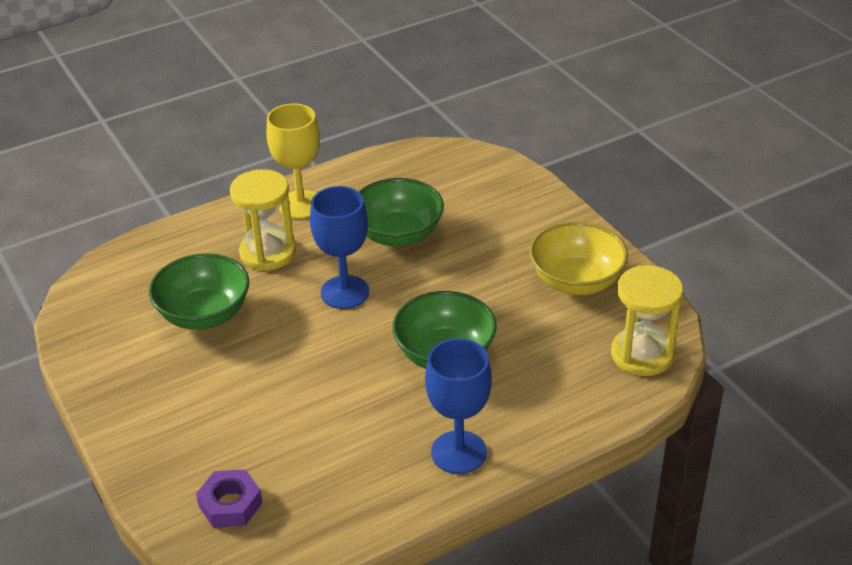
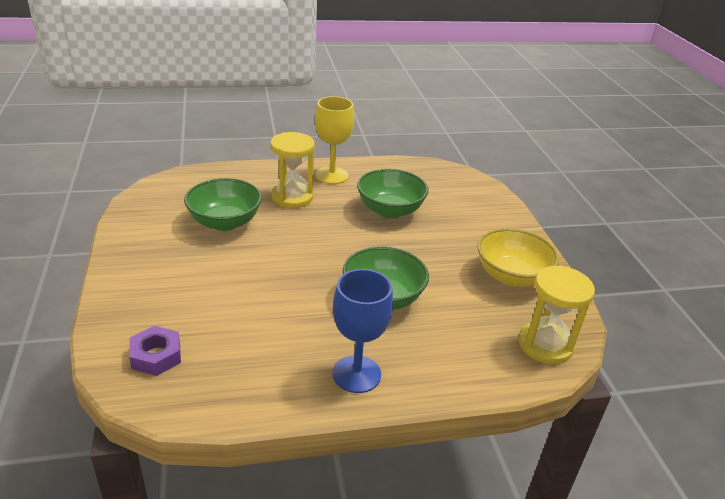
camera: 15 degrees right, 5 degrees down
(345, 292) = (331, 235): blue goblet -> none

